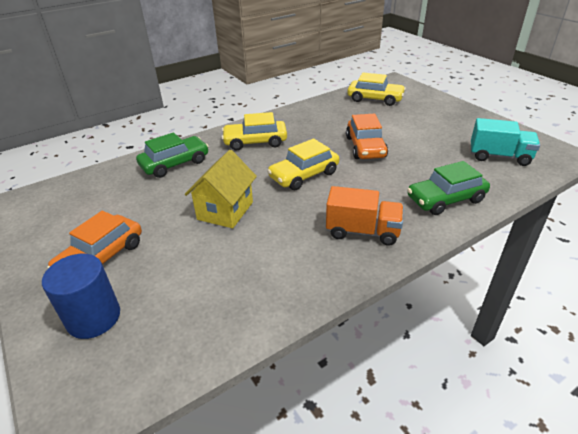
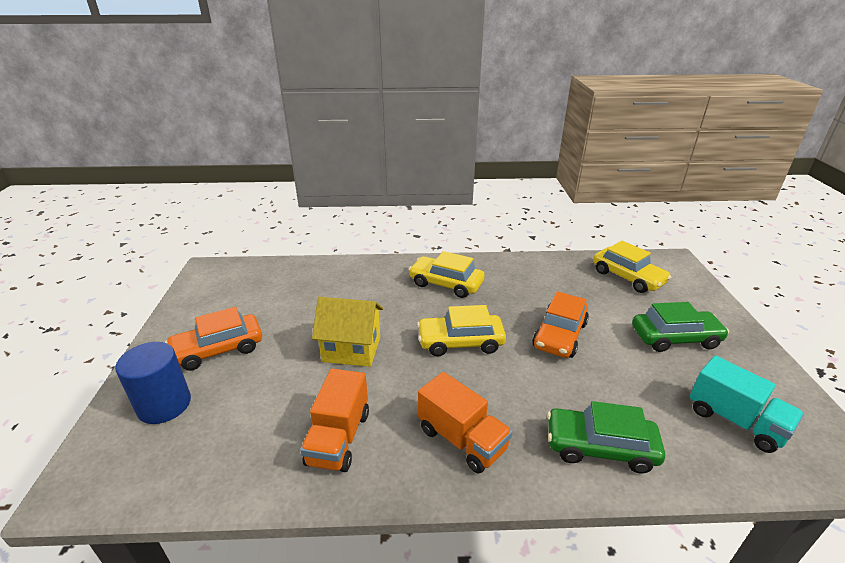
camera: 30 degrees right, 5 degrees down
(175, 163) = (353, 280): green car -> green car (675, 338)
(225, 211) = (351, 349): yellow house -> yellow house turned 45 degrees clockwise
(276, 269) = (339, 438): none -> orange truck

